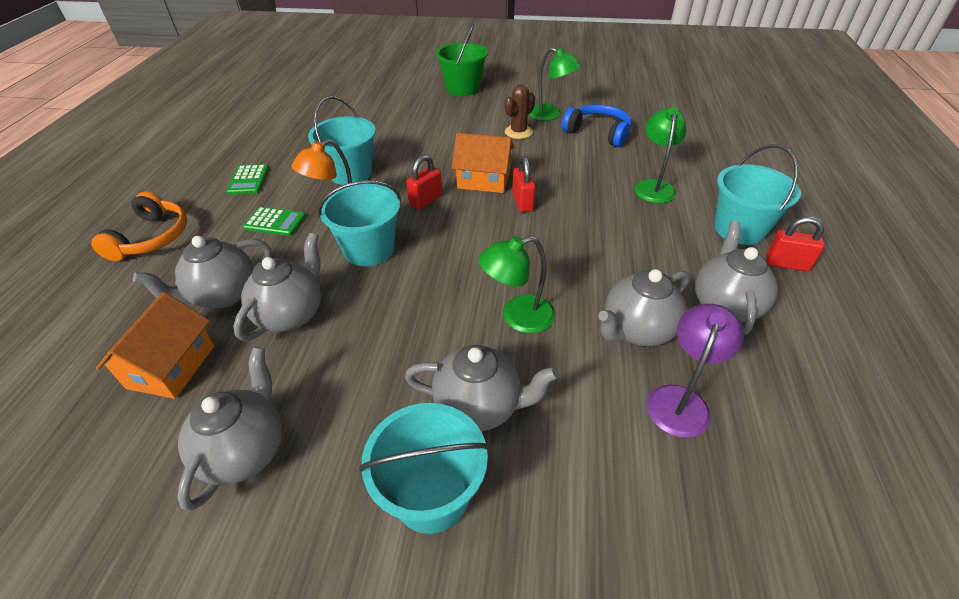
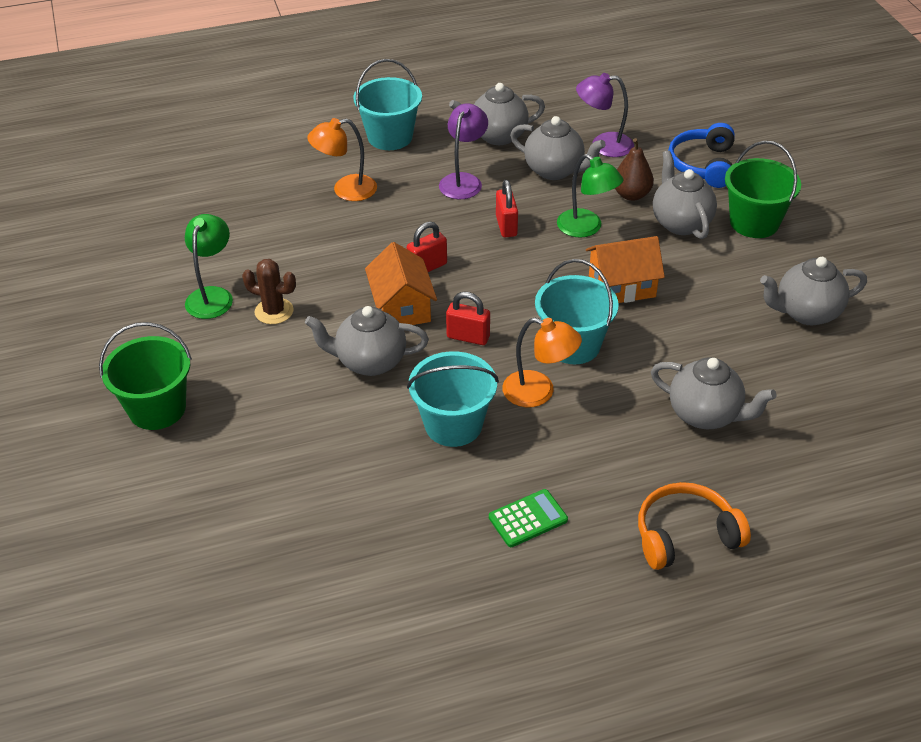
camera: 115 degrees left, 0 degrees up
(172, 366) = (792, 396): orange house -> orange house (622, 286)
(275, 222) = (584, 441): green calculator -> none
(291, 314) = (687, 355): grey teapot -> grey teapot (370, 362)
(431, 495) = (754, 222): turquoise bucket -> green bucket
(558, 382) = (631, 195): none -> brown pear
(598, 133) = (245, 247): blue headphones -> blue headphones (703, 165)
(643, 256) = (463, 181): none -> purple lamp
(654, 186) = (345, 190): green lamp -> orange lamp
(786, 264) = (425, 113): red padlock -> red padlock (506, 226)

